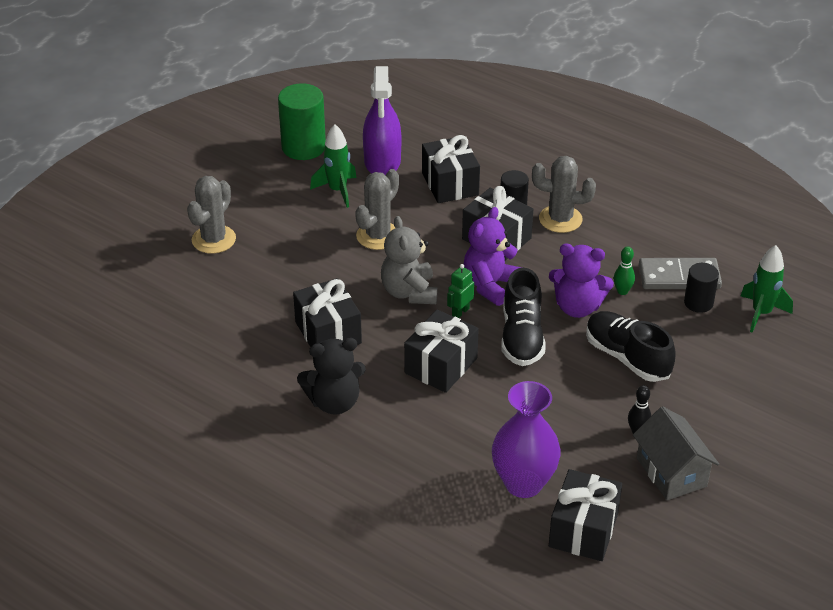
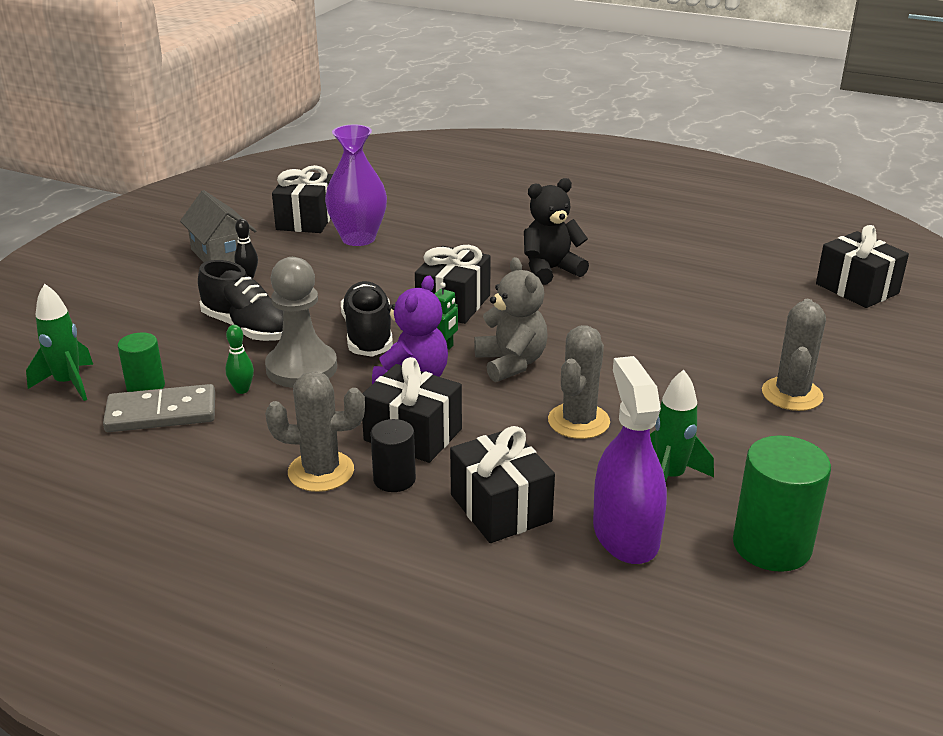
camera: 170 degrees right, 10 degrees down
(328, 333) = (587, 319): black gift -> black gift (857, 288)
(577, 307) = (301, 368): purple teddy bear -> grey pawn
(698, 303) = (146, 387): black cylinder -> green cylinder

